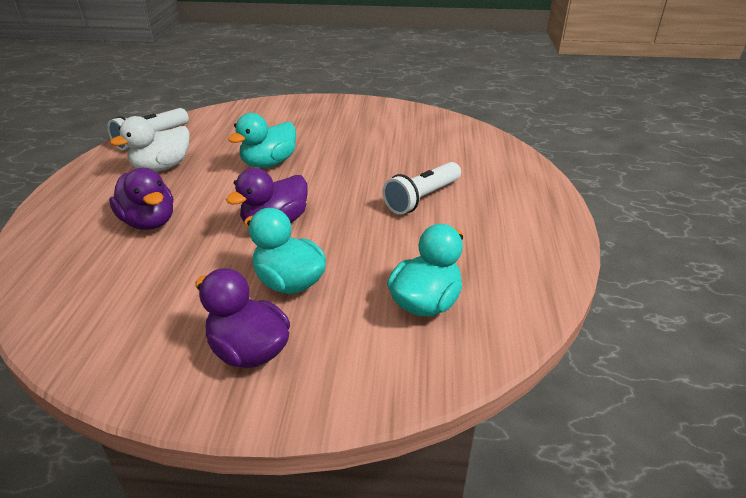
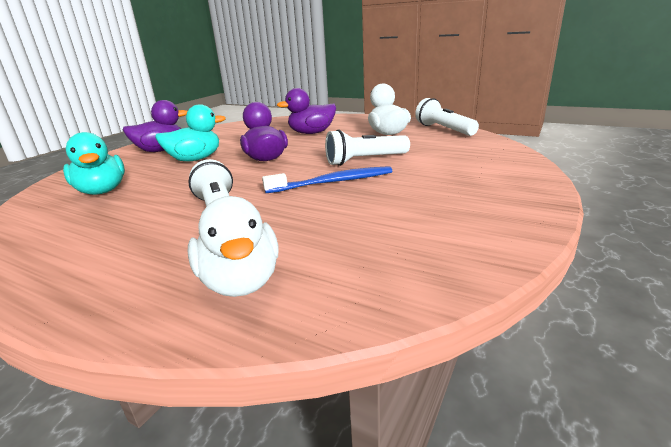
camera: 115 degrees right, 10 degrees down
(269, 163) = (365, 160): turquoise duck -> white flashlight
(333, 167) = (332, 182): none -> blue toothbrush
(487, 161) = (241, 282): none -> white duck

